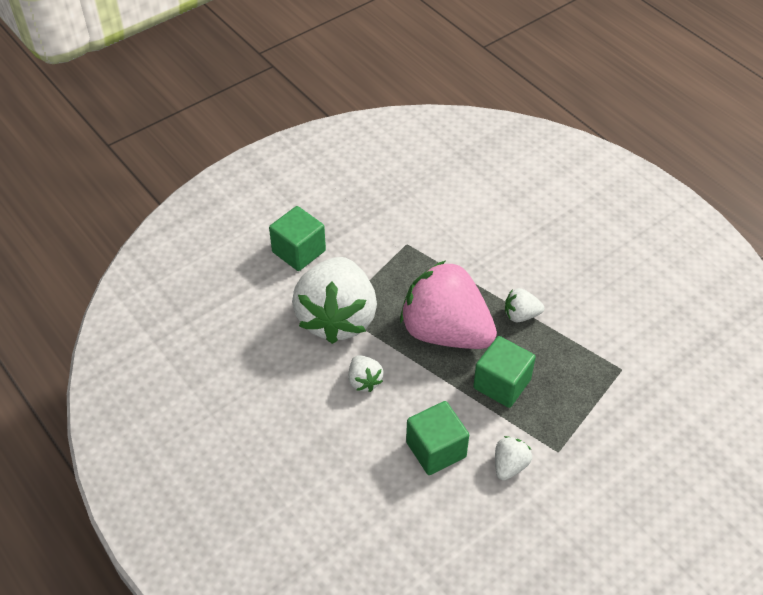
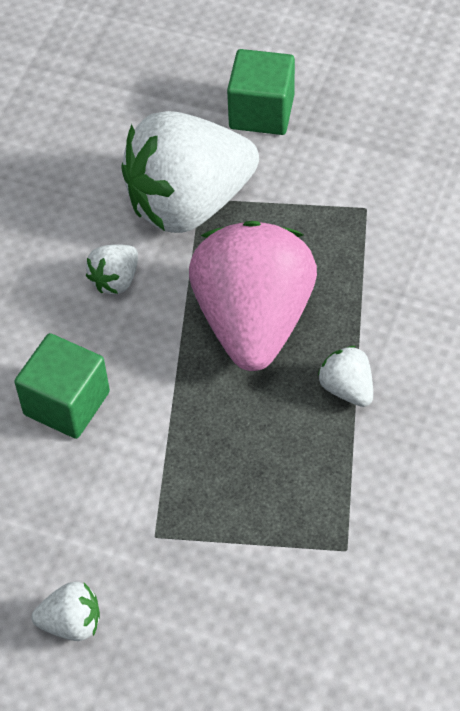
camera: 60 degrees right, 5 degrees up
(502, 384) = (216, 422): green cube -> none
(509, 466) = (96, 492): white strawberry -> white strawberry (72, 623)

